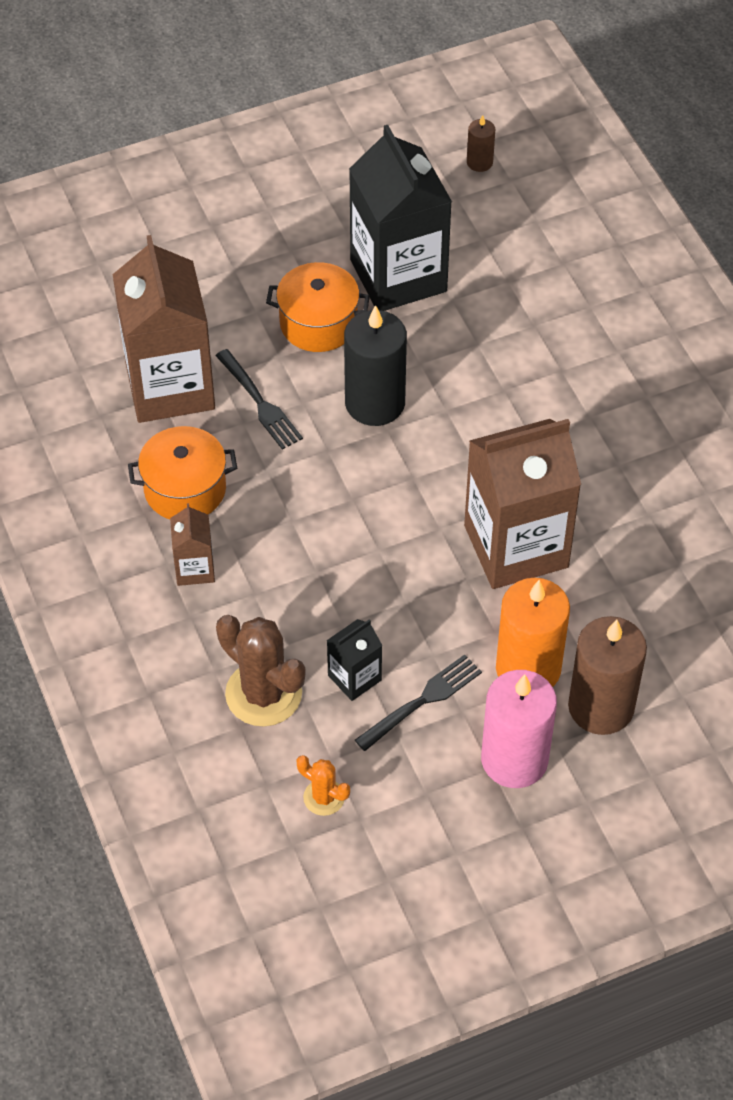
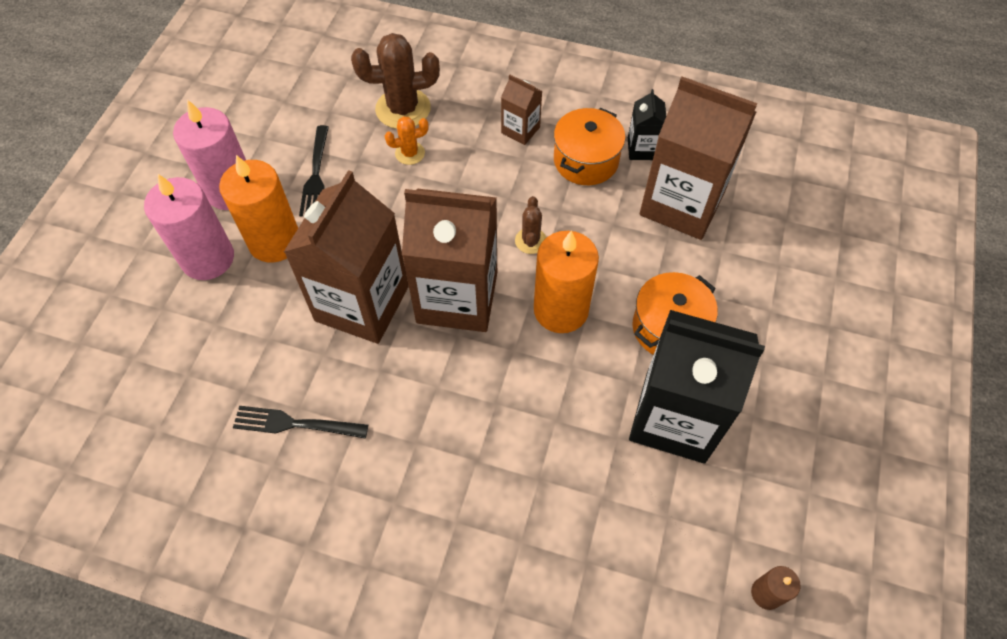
camera: 130 degrees right, 5 degrees up
(259, 402) = (623, 243): black fork -> black fork (295, 424)
(324, 470) = (530, 241): none -> brown cactus
(324, 797) = (313, 94): orange cactus -> orange cactus (410, 153)
(354, 678) = (366, 154): black carton -> black carton (642, 149)
(375, 403) = (561, 310): black candle -> orange candle
(438, 482) = (457, 297): none -> brown carton
(601, 707) = (208, 258): brown candle -> pink candle

